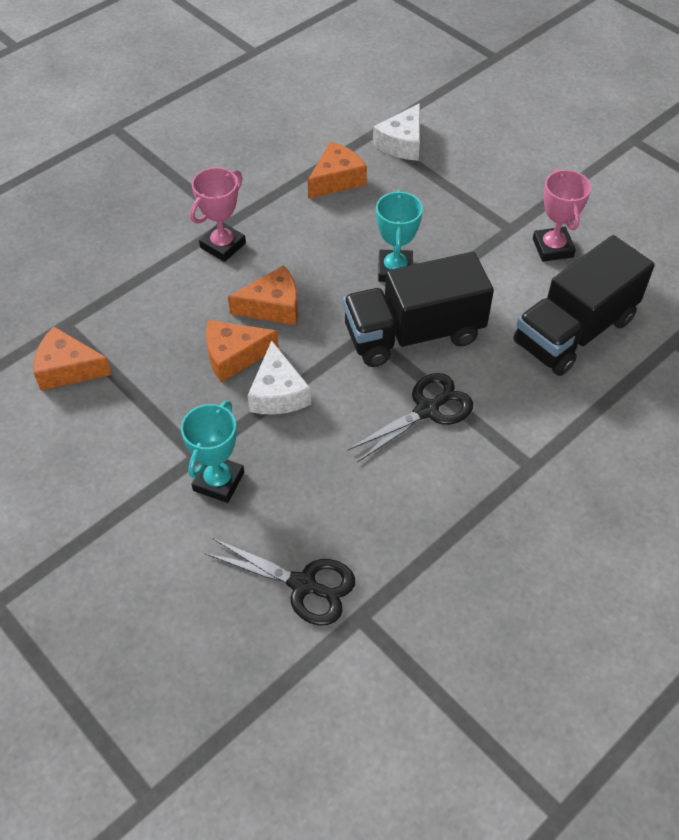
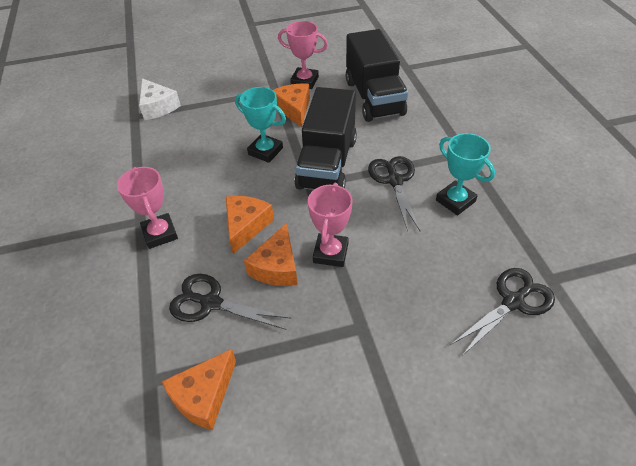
camera: 60 degrees left, 5 degrees down
(163, 326) = (211, 303): none -> black scissors
(218, 481) = (394, 321): turquoise trophy -> turquoise trophy (455, 201)
(278, 393) = (330, 253): white cheese -> pink trophy
(336, 179) = (157, 148): orange cheese -> orange cheese (294, 109)

